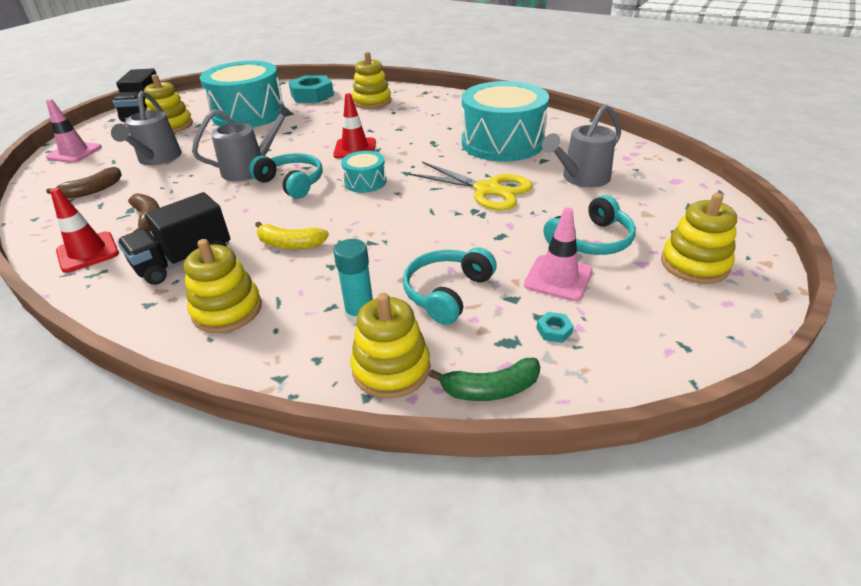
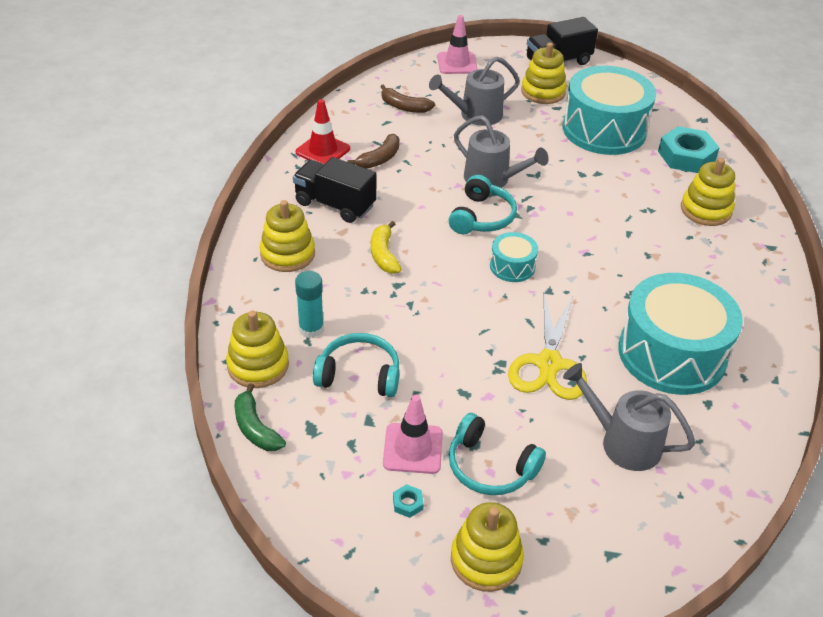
camera: 65 degrees right, 5 degrees up
(355, 149) = (577, 236): red traffic cone -> none
(554, 330) = (336, 456): turquoise nut -> turquoise nut (407, 503)

